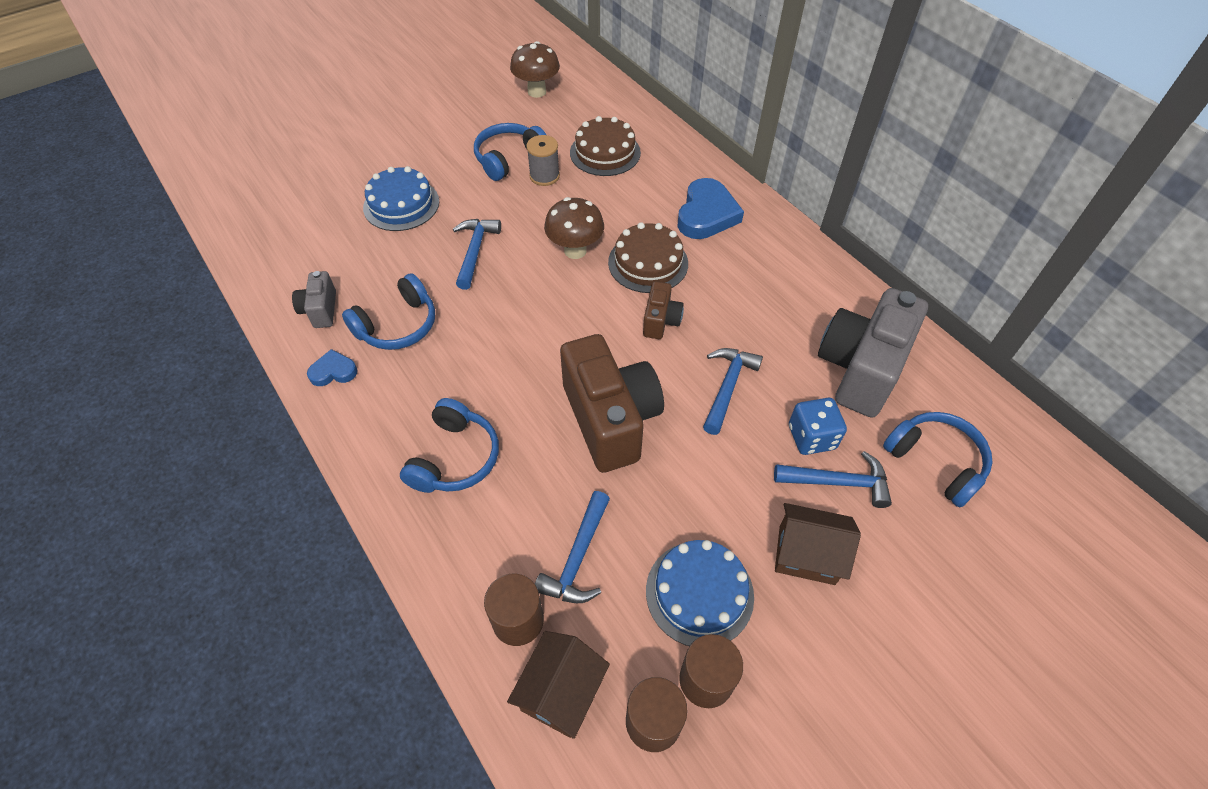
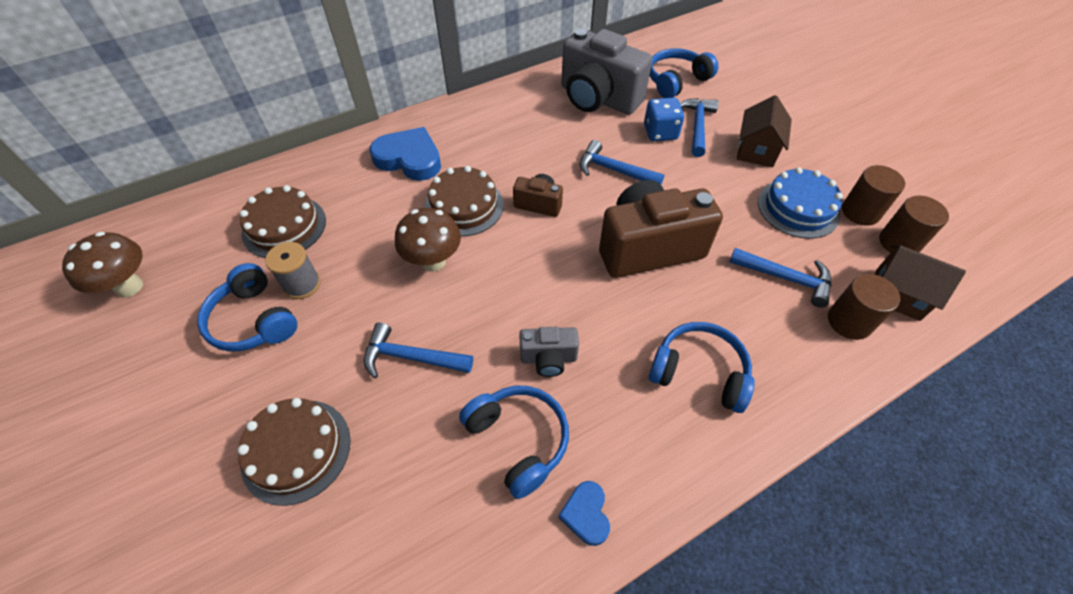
camera: 85 degrees left, 0 degrees up
(320, 310) = (479, 546): grey camera -> grey camera (548, 359)
(401, 204) = (296, 450): blue cake -> brown cake

